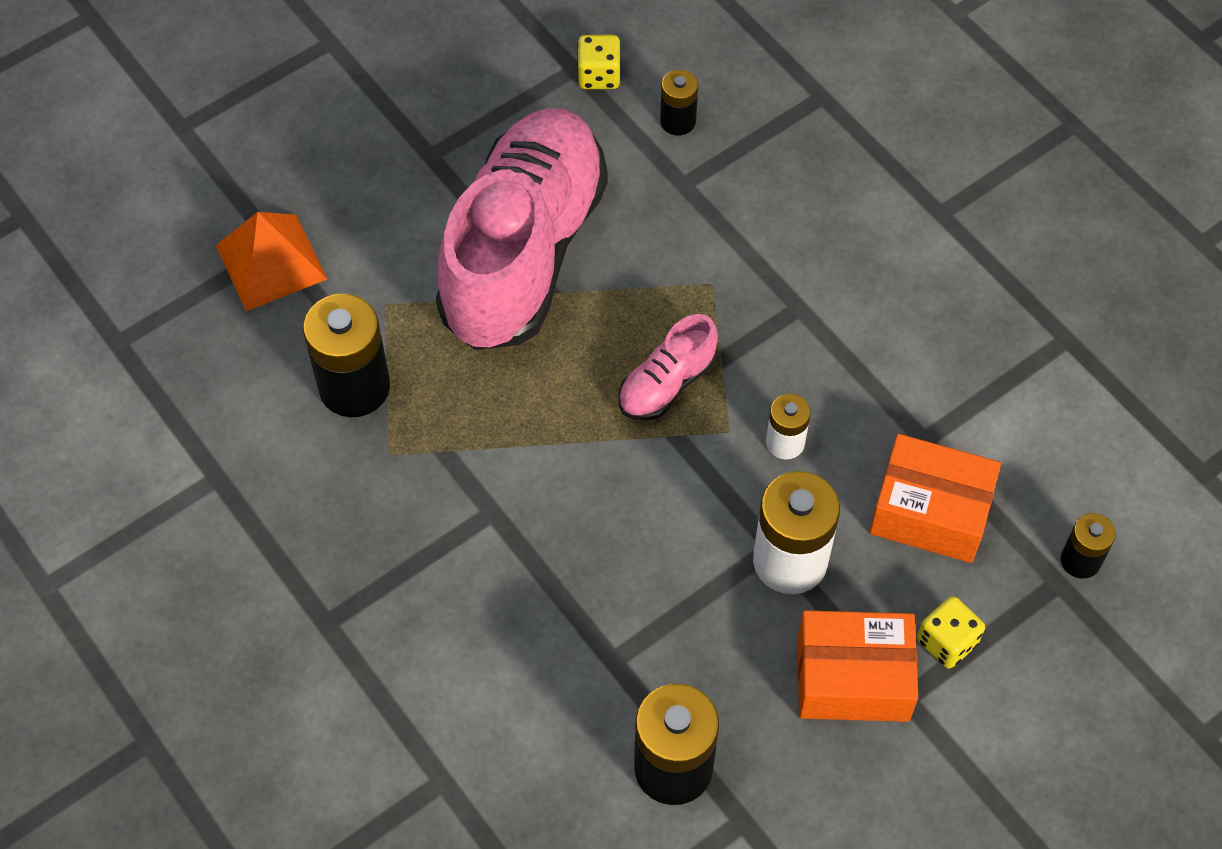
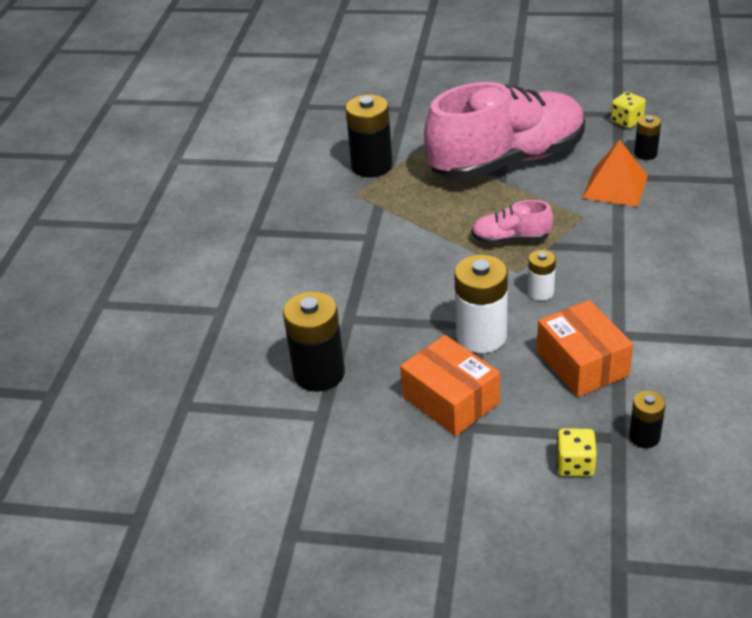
camera: 50 degrees right, 20 degrees down
(271, 262) = (395, 112): orange pyramid -> orange pyramid (615, 186)
(947, 642) = (520, 419): yellow dice -> yellow dice (575, 464)

